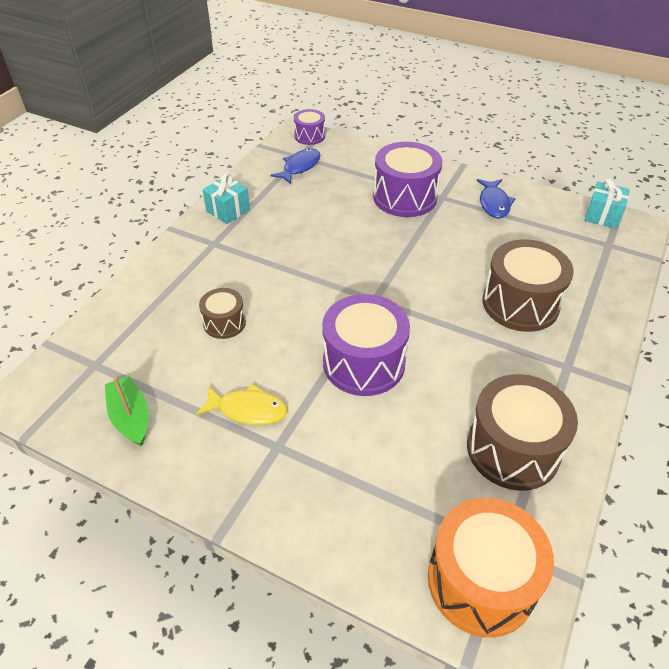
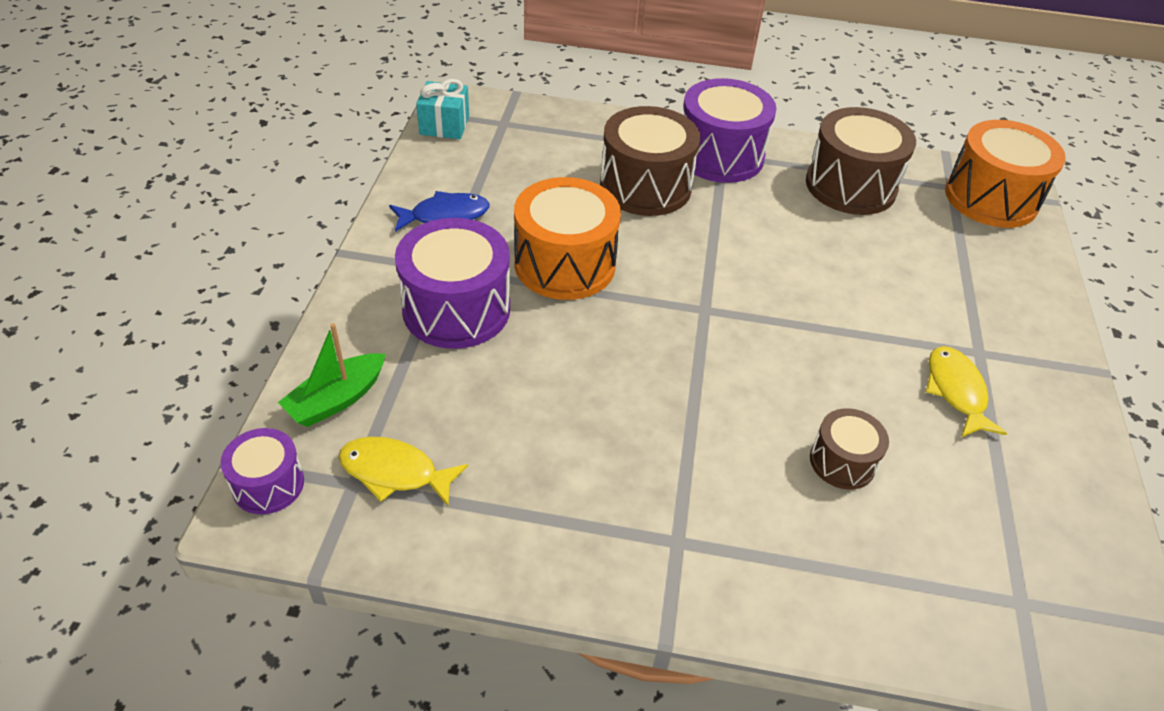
camera: 110 degrees left, 0 degrees up
(131, 417) = (1058, 511): green boat -> green boat (336, 399)
(228, 210) = (575, 551): turquoise gift -> none
(299, 167) = (395, 472): blue fish -> yellow fish
(364, 363) = (817, 302): purple drum -> purple drum (720, 155)
(435, 245) = (565, 264): none -> orange drum

